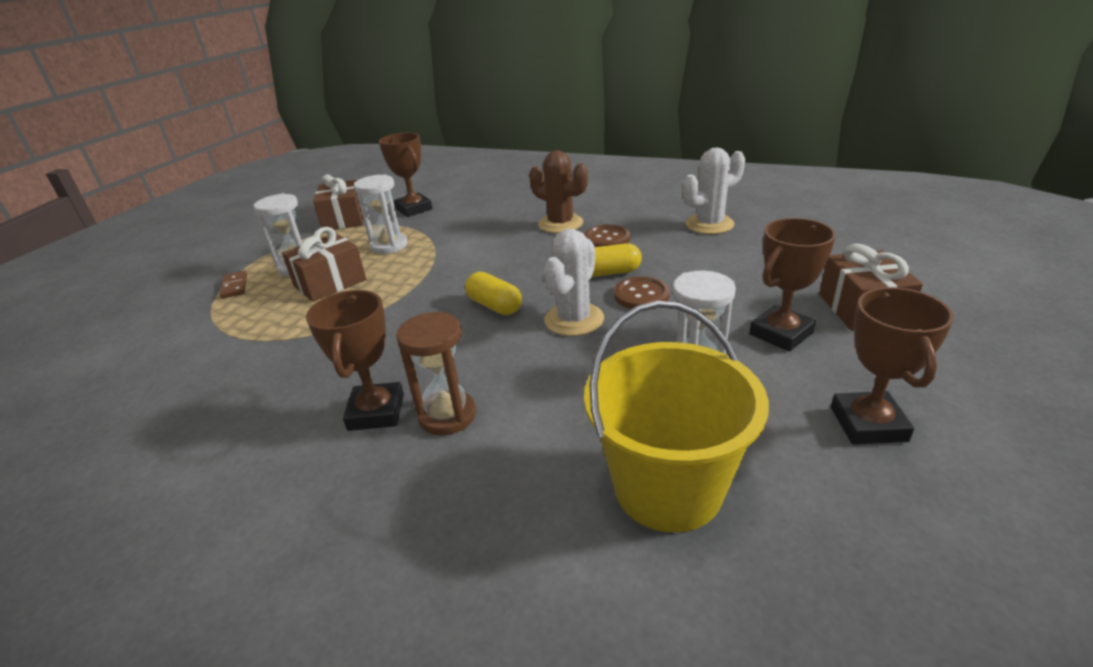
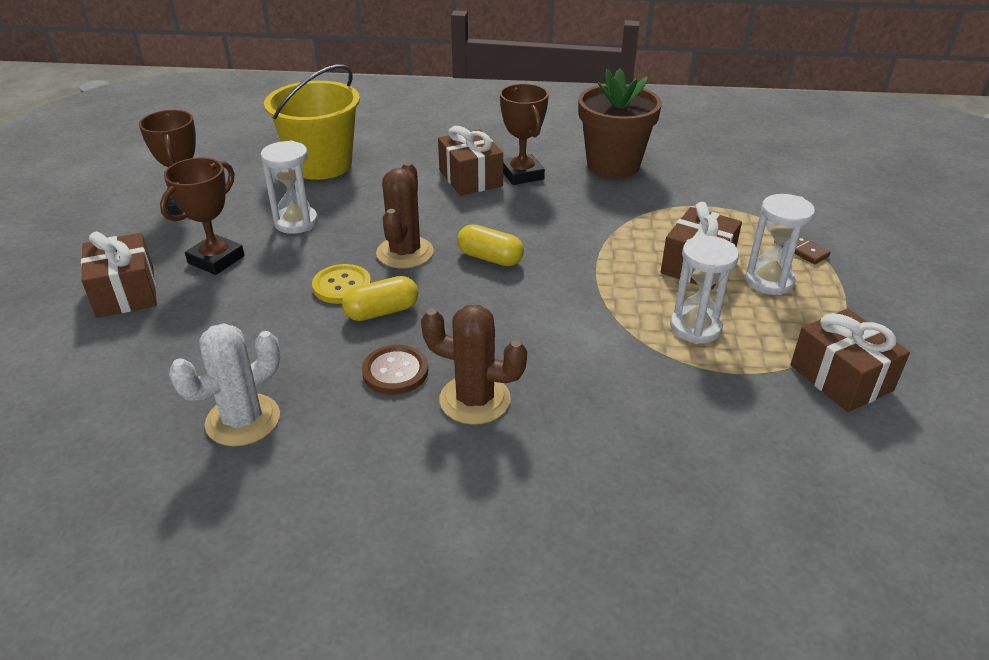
camera: 160 degrees right, 5 degrees up
(248, 411) = (613, 165): none -> brown flower pot
(414, 209) = (753, 417): brown trophy -> none
(447, 416) = (470, 178): brown hourglass -> brown gift
(574, 319) = (405, 253): white cactus -> brown cactus
(641, 295) = (342, 286): brown button -> yellow button

